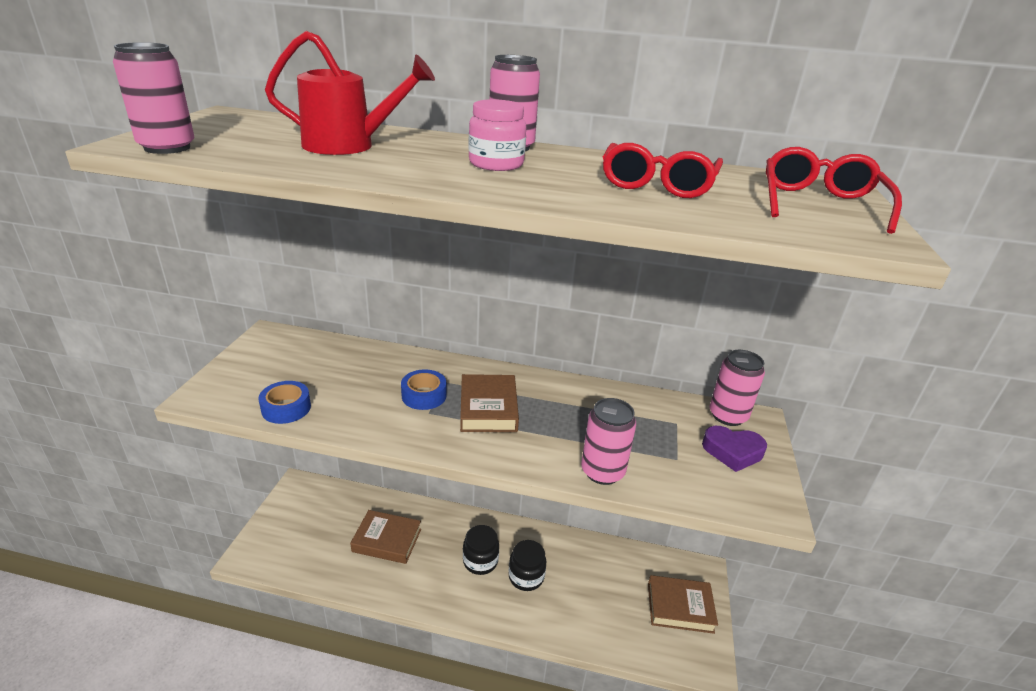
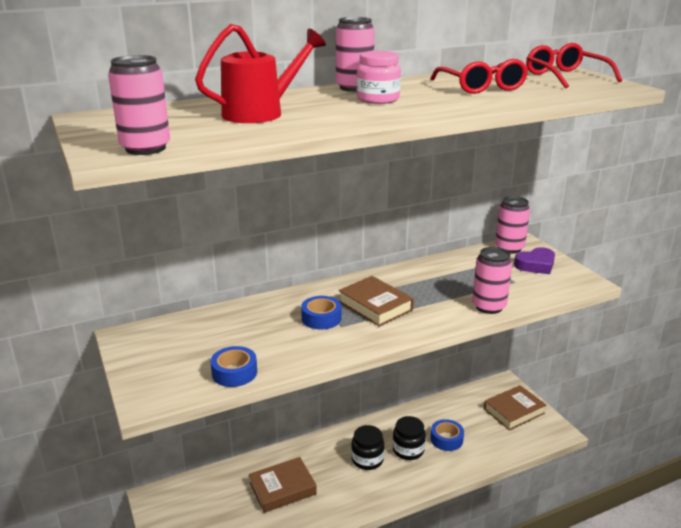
camera: 35 degrees left, 5 degrees down
(574, 590) = (446, 439): none -> blue tape

